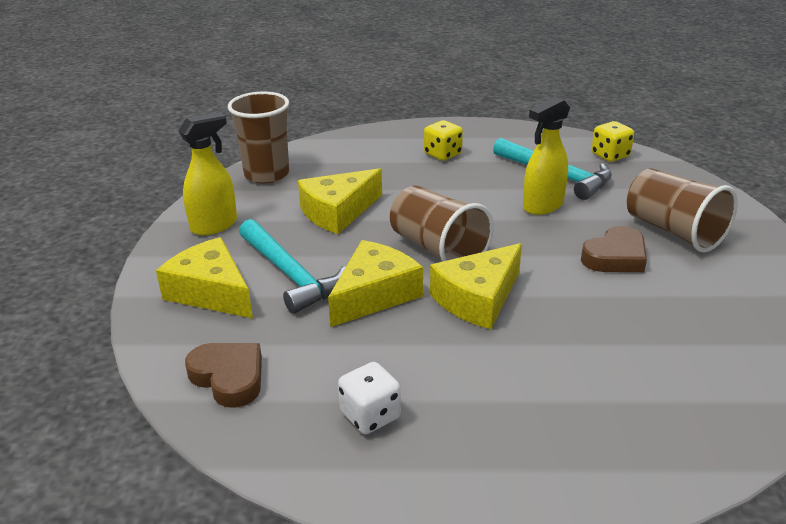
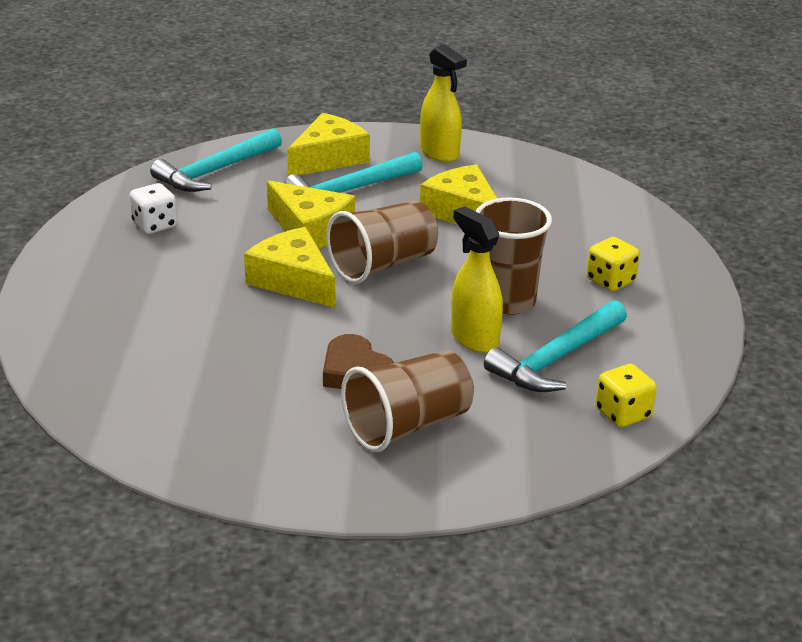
camera: 90 degrees right, 0 degrees up
(229, 377) = (215, 171): brown heart -> turquoise hammer
(267, 174) = (547, 174): brown cup -> brown cup (506, 301)

